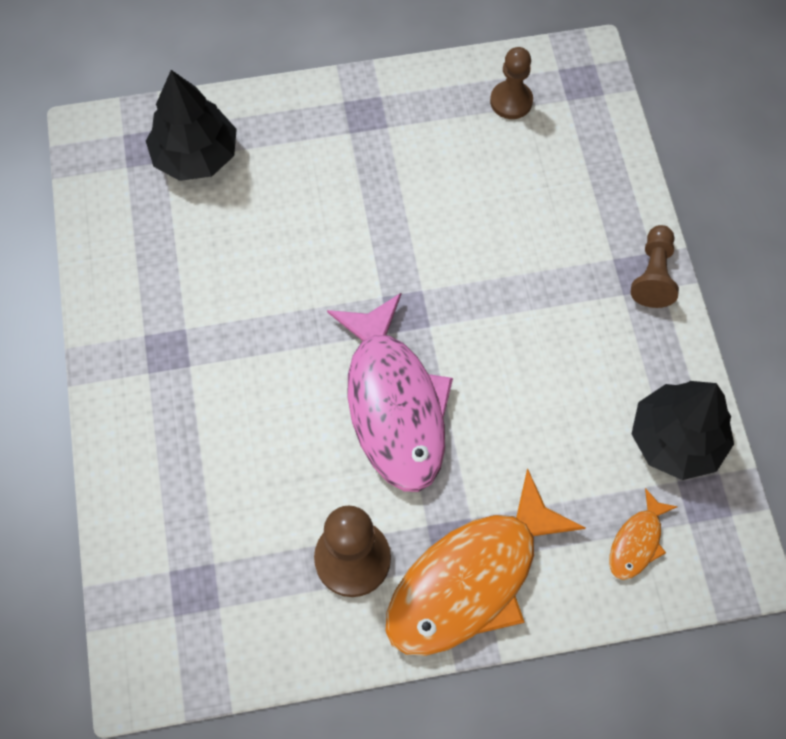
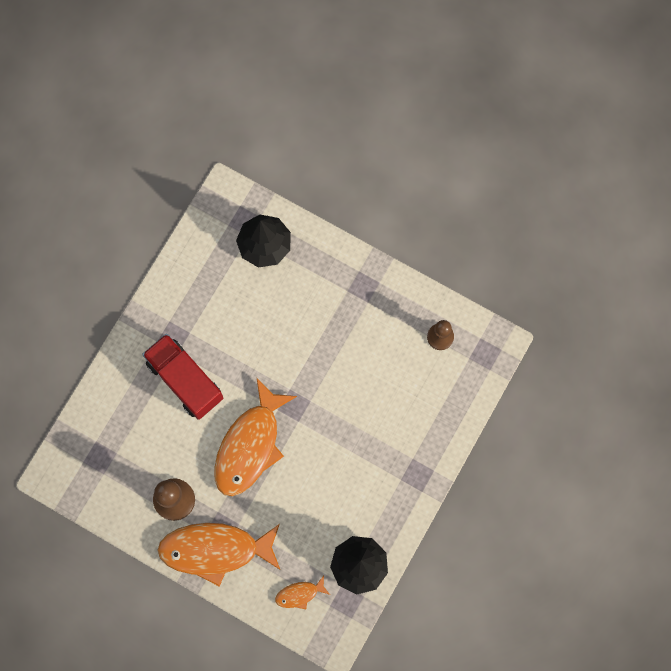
camera: 40 degrees right, 10 degrees up
(231, 391) = (185, 380): none -> red truck
(394, 405) = (250, 445): pink fish -> orange fish
(653, 275) = (423, 482): brown pawn -> none

